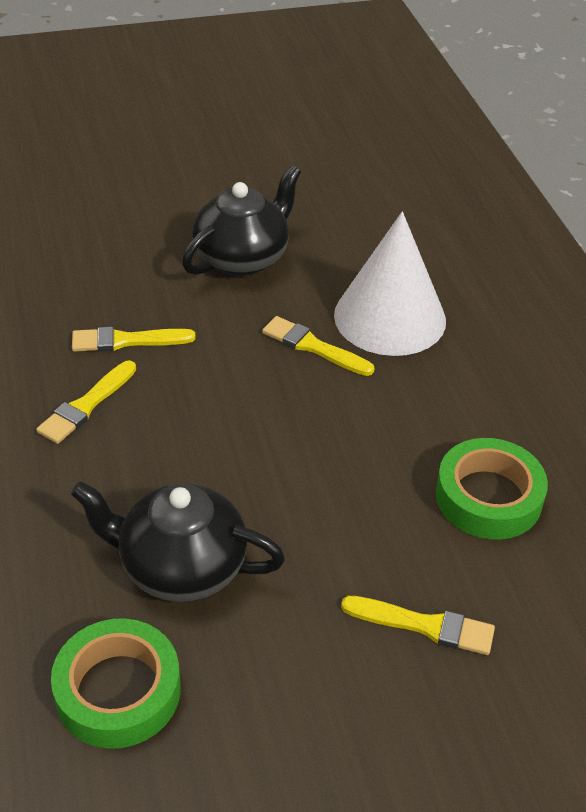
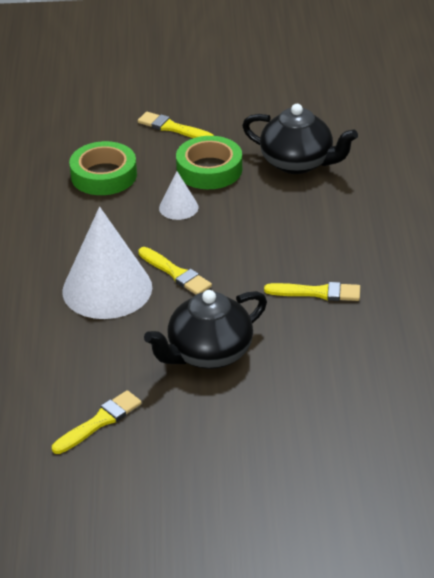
camera: 165 degrees left, 5 degrees down
(86, 405) = (350, 251): yellow brush -> yellow brush (99, 422)
(118, 691) = (337, 121): green tape -> green tape (209, 169)
(348, 450) = (178, 207): none -> white cone

